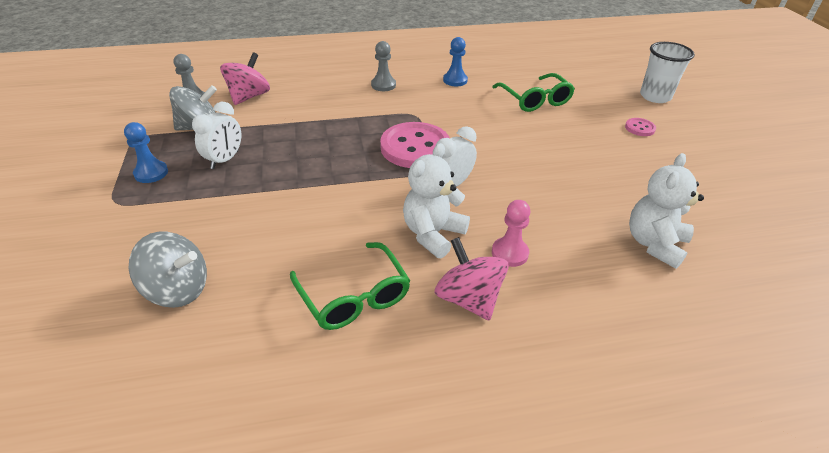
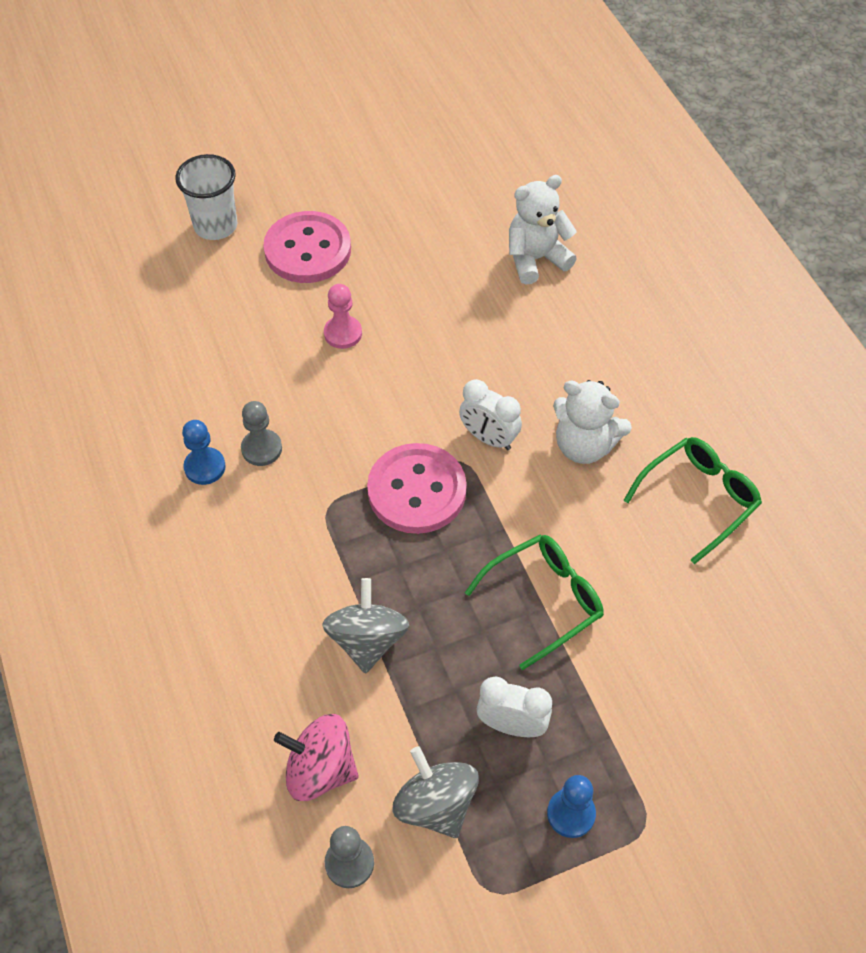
camera: 100 degrees left, 15 degrees up
(178, 289) = (753, 666): grey spinning top -> grey spinning top (367, 640)
(383, 85) = (239, 567): grey pawn -> grey pawn (261, 449)
(468, 299) = (665, 404): pink spinning top -> none
(510, 253) = (590, 375): pink pawn -> pink pawn (343, 333)
(535, 100) = (251, 360): green glasses -> green glasses (544, 600)
(639, 128) = (308, 250): pink button -> pink button, size x2.26
(654, 244) = (536, 259): white teddy bear -> white teddy bear turned 135 degrees clockwise

